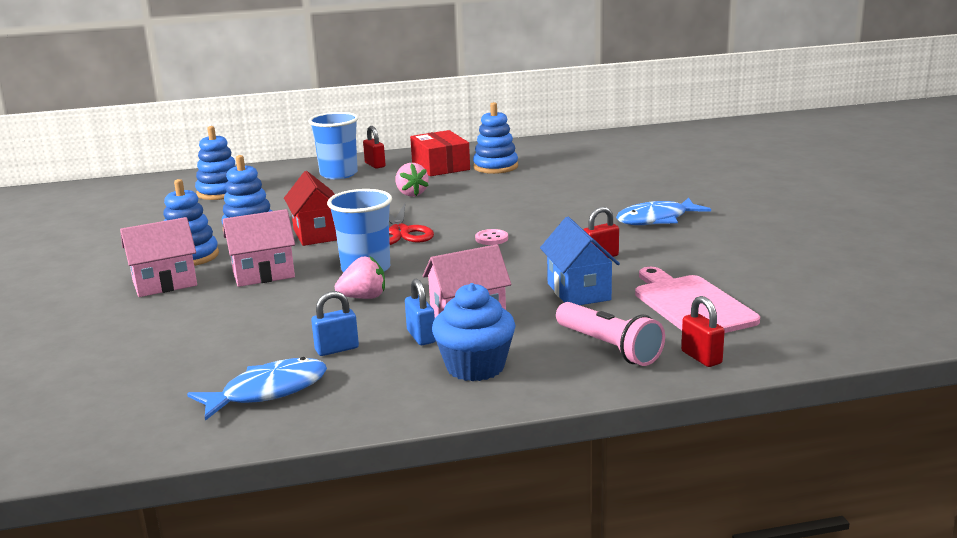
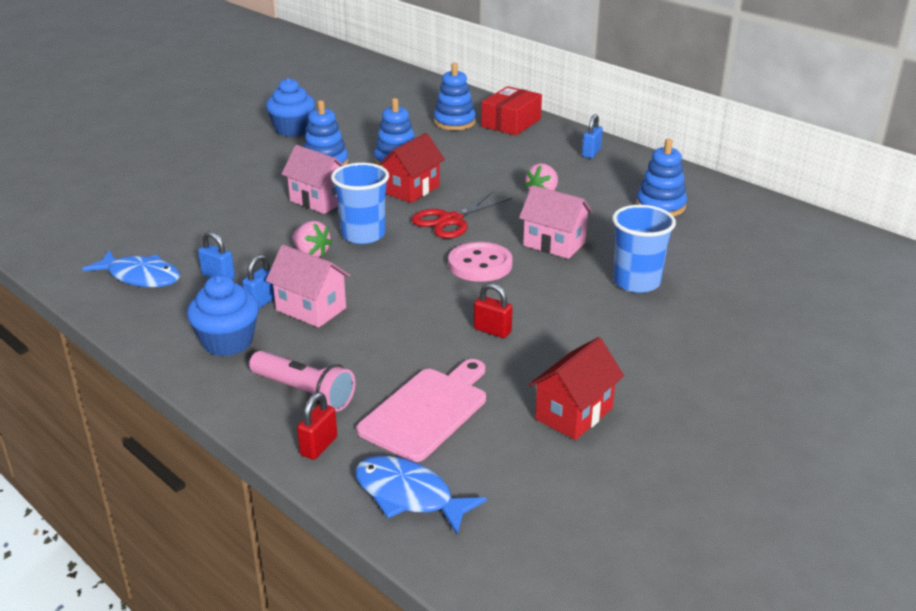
camera: 55 degrees right, 10 degrees up
(81, 256) = (292, 130): none -> blue cupcake
(165, 283) = (273, 175): pink house -> pink house (554, 244)
(339, 174) = (549, 147): blue cup -> blue cup (636, 282)
(375, 165) = (591, 153): red padlock -> blue padlock
(440, 166) = (627, 181): red box -> red box (511, 123)
(491, 238) = (480, 264): pink button -> pink button, size x1.96
(579, 292) = (404, 343): blue house -> none
(609, 347) = (304, 392): pink flashlight -> pink flashlight turned 75 degrees counterclockwise
(657, 220) = (621, 333): blue fish -> blue fish (409, 496)
(746, 257) = (574, 414): none -> red house

